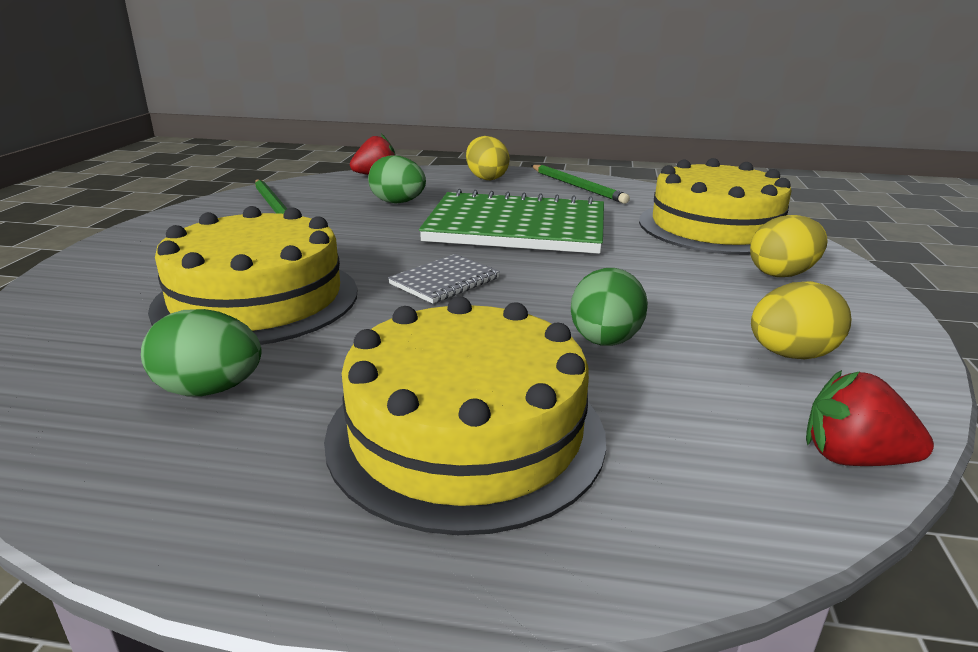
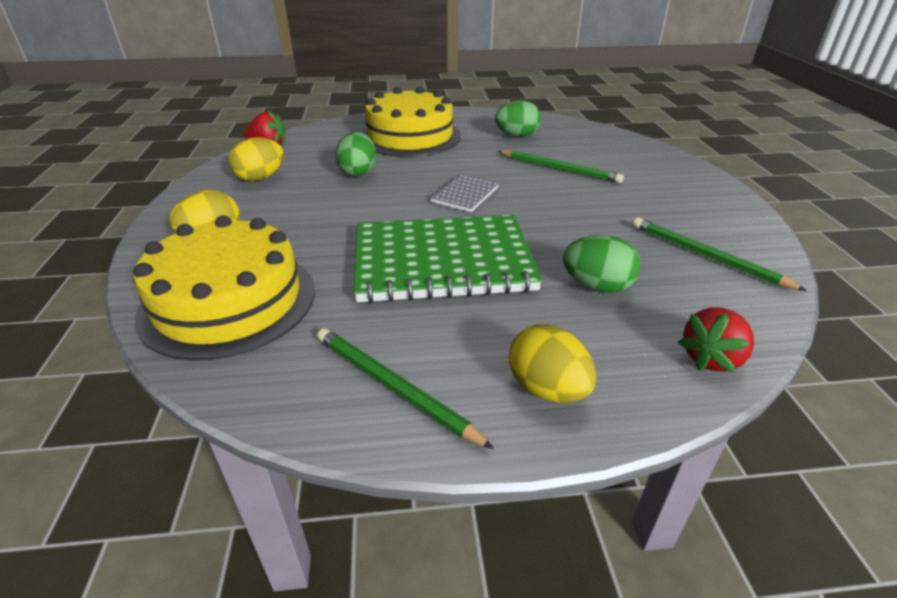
camera: 165 degrees right, 10 degrees up
(257, 299) = (559, 169): yellow cake -> green pencil

